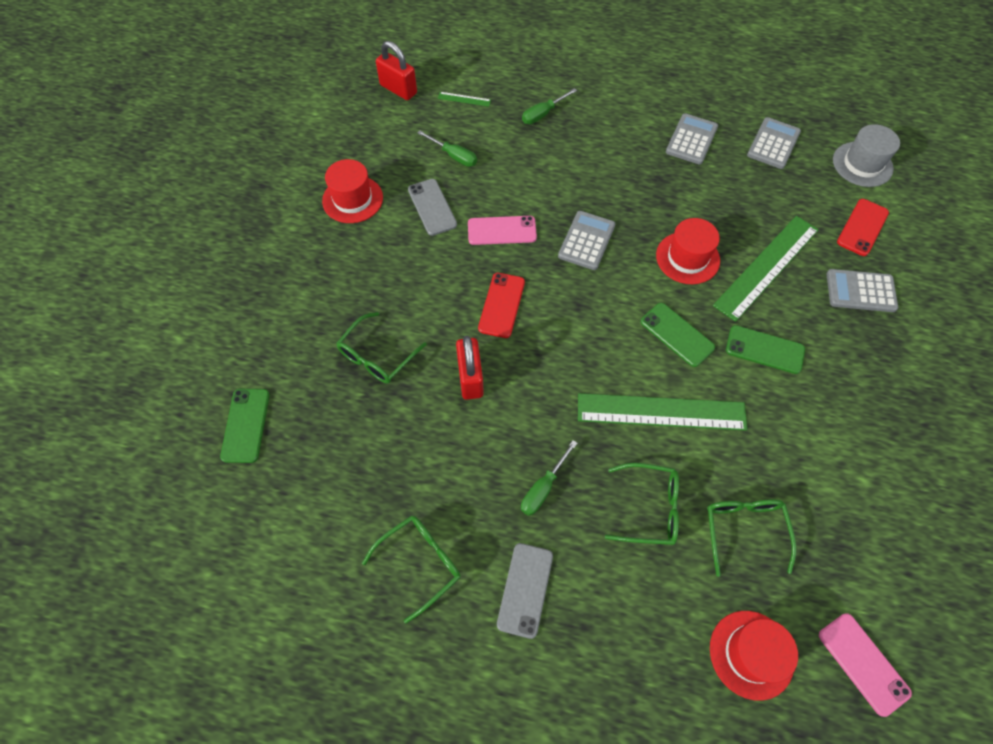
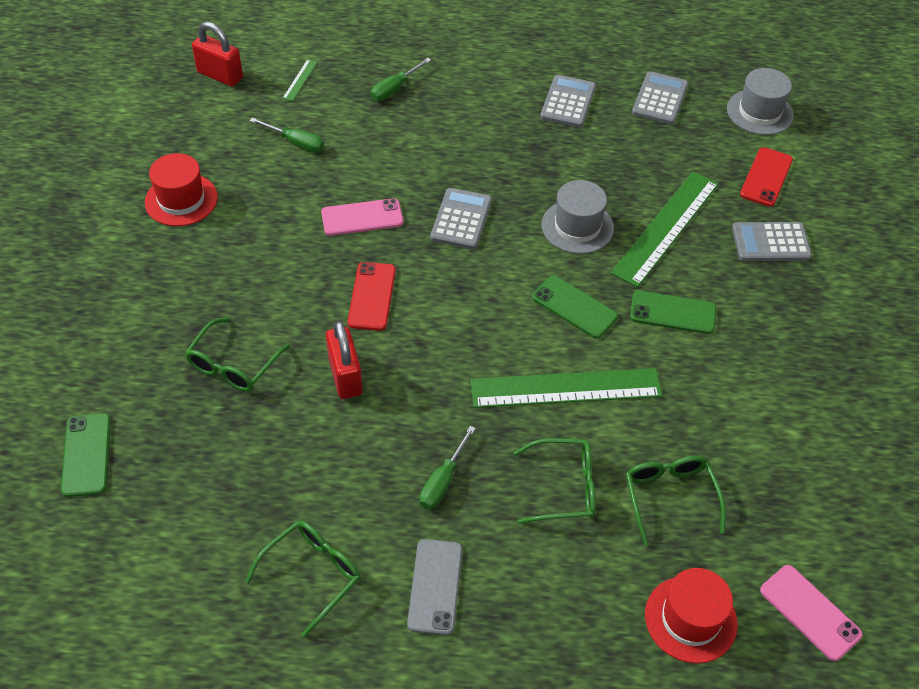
camera: 10 degrees left, 10 degrees down
(432, 207) = (277, 200): grey phone -> none
(464, 99) = (300, 80): green ruler -> green ruler turned 75 degrees counterclockwise
(687, 258) = (577, 226): red hat -> grey hat

